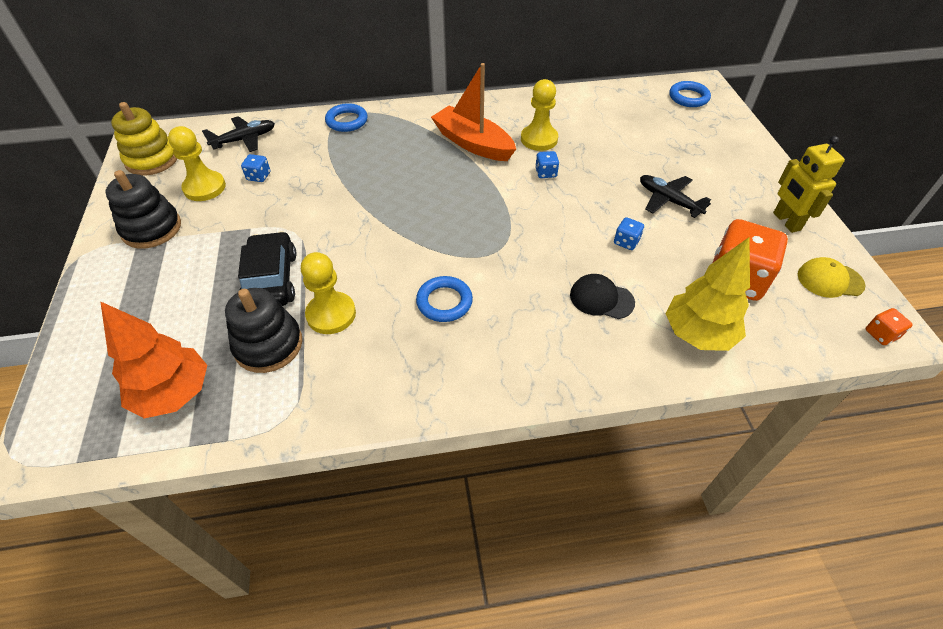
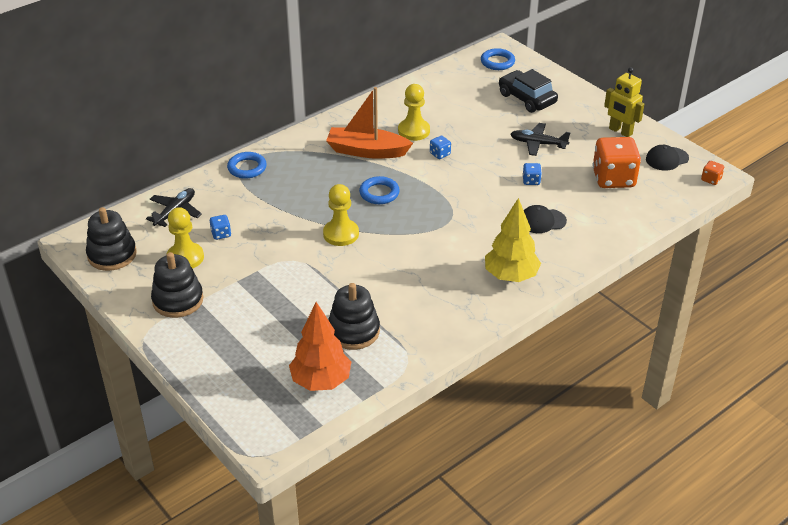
camera: 30 degrees left, 10 degrees down
(152, 160) = (112, 255): yellow stacking toy -> black stacking toy
(271, 280) = (312, 295): black car -> black car (527, 98)
(331, 314) = (377, 298): yellow pawn -> yellow pawn (341, 234)
(444, 302) = (445, 261): blue ring -> blue ring (379, 193)
(698, 334) = (613, 219): yellow tree -> yellow tree (511, 276)
(830, 280) = (667, 159): yellow cap -> black cap

